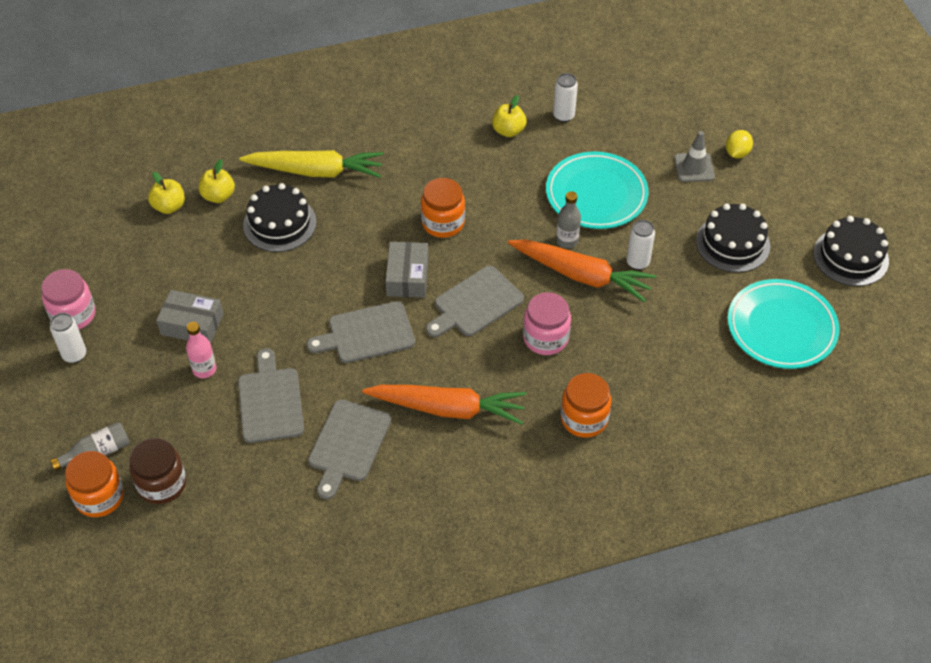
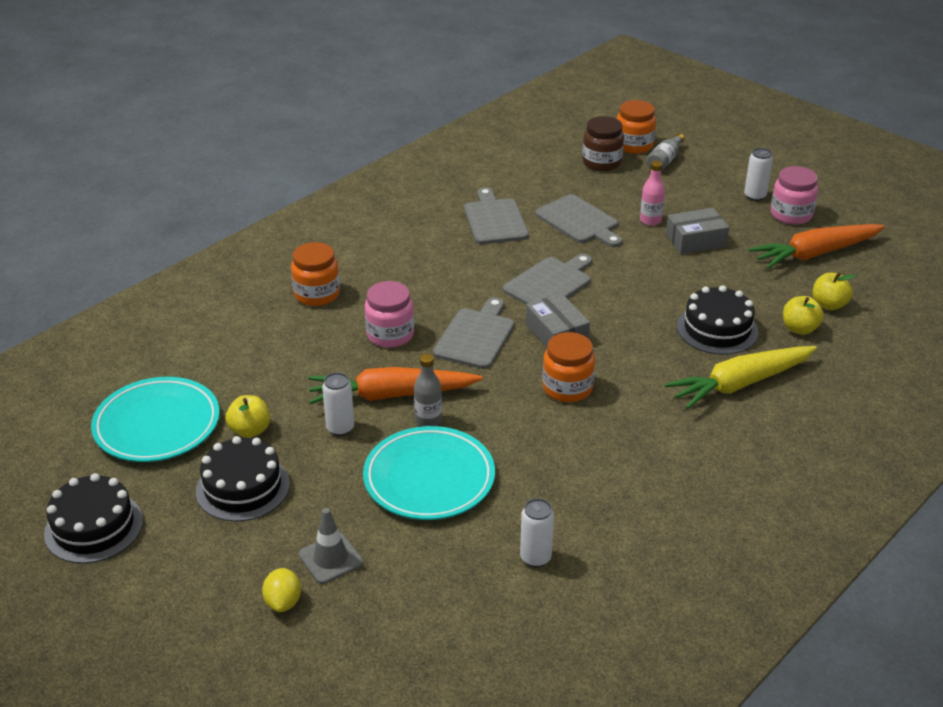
camera: 150 degrees right, 15 degrees down
(448, 409) = (436, 263): orange carrot -> orange carrot (815, 254)
(508, 131) = (585, 510): yellow apple -> yellow apple (250, 430)

